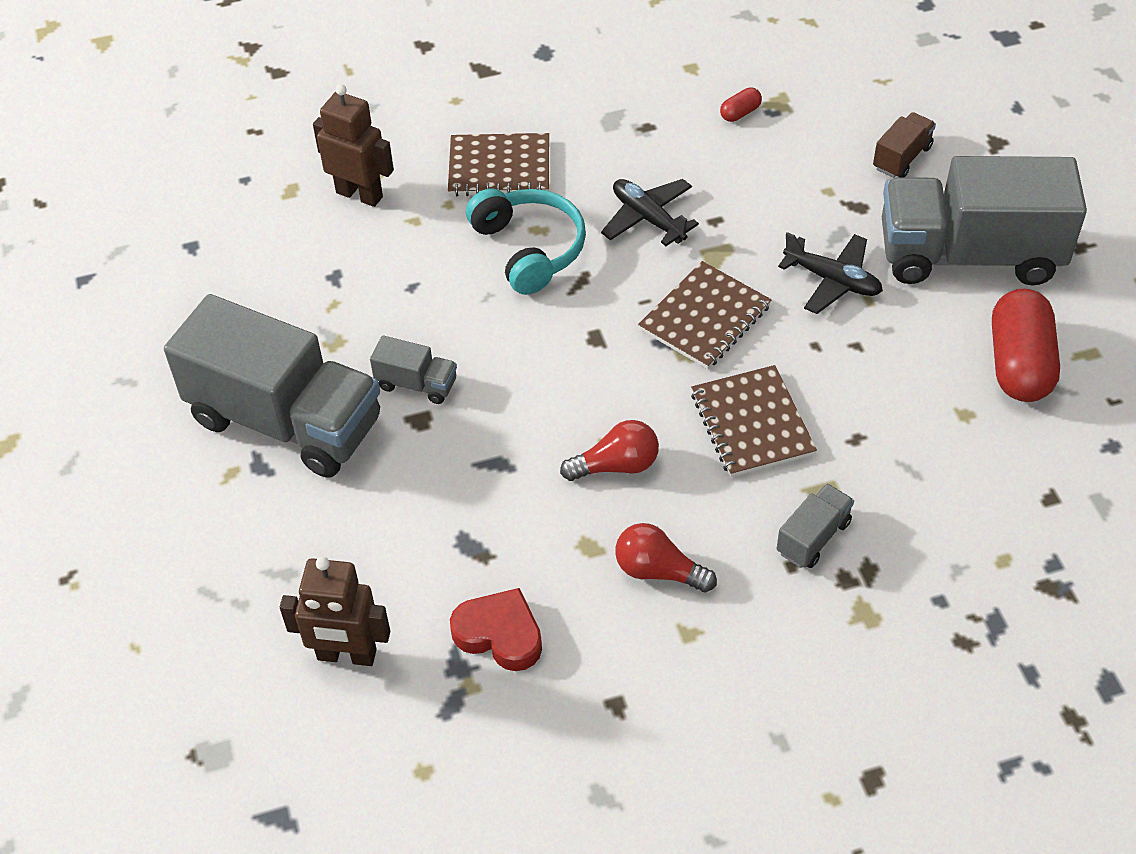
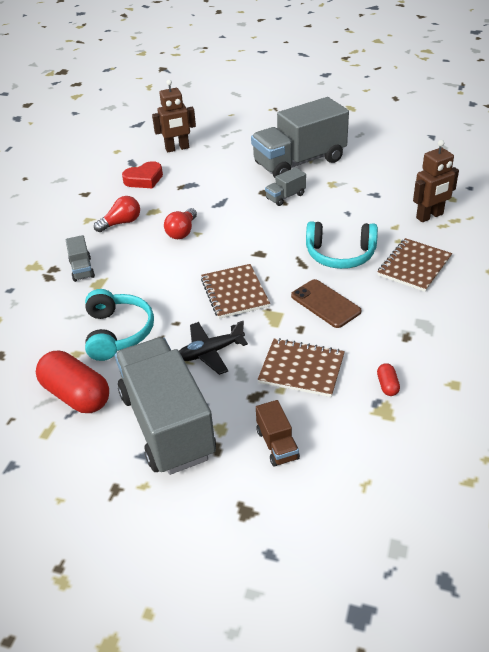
camera: 125 degrees right, 10 degrees down
(346, 655) = (177, 148): brown robot -> brown robot turned 150 degrees counterclockwise
(648, 218) = (325, 304): black plane -> brown phone
(752, 423) = (157, 279): brown notebook -> brown notebook (301, 369)
(889, 395) = (118, 332): none -> turquoise headphones
(969, 255) = (167, 424): grey truck -> grey truck turned 60 degrees counterclockwise

